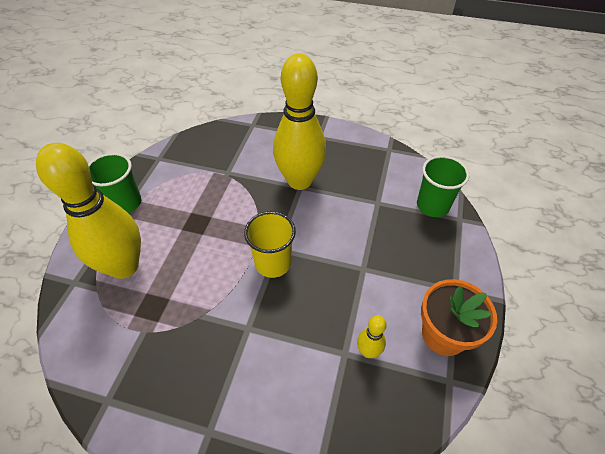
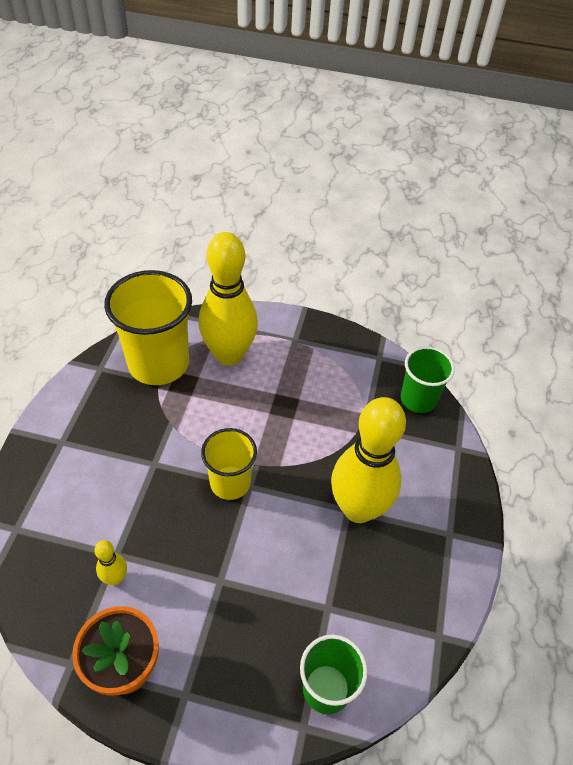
camera: 85 degrees right, 0 degrees up
(117, 333) = (158, 363): none -> yellow cup
(125, 203) = (309, 340): green cup -> green cup (418, 399)

